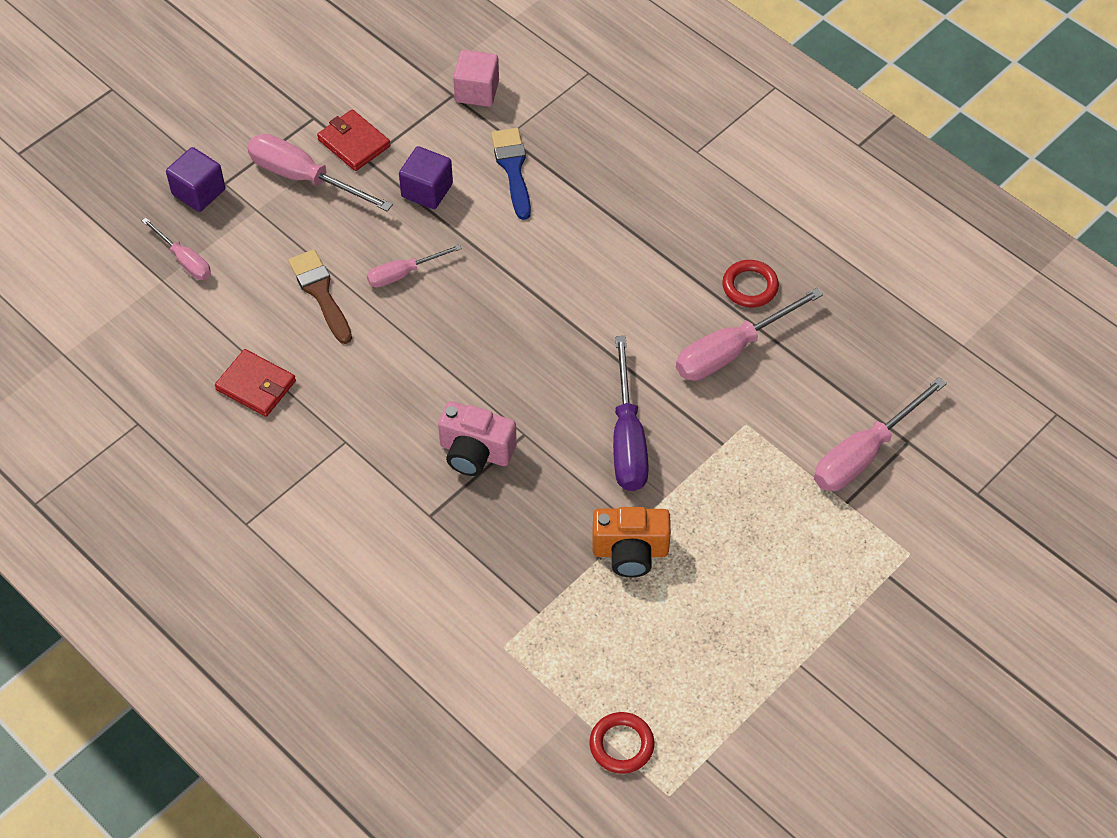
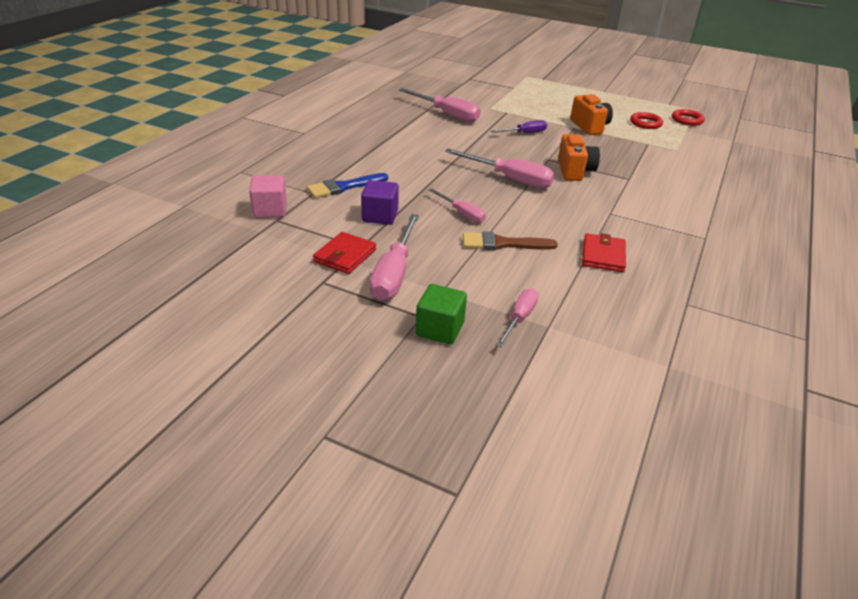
camera: 110 degrees left, 20 degrees down
(199, 192) = (440, 329): purple cube -> green cube
(320, 293) = (502, 244): brown brush -> brown brush turned 45 degrees clockwise
(475, 452) = (574, 171): pink camera -> orange camera
(627, 438) = (525, 133): purple screwdriver -> purple screwdriver, size x0.59
(750, 286) = (400, 113): red ring -> red ring (645, 123)
(864, 453) = (484, 85): pink screwdriver -> pink screwdriver (510, 179)

